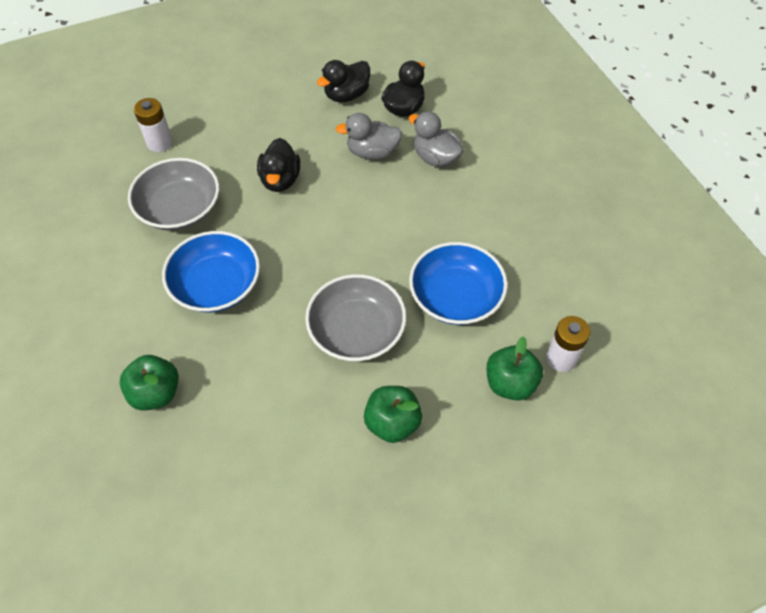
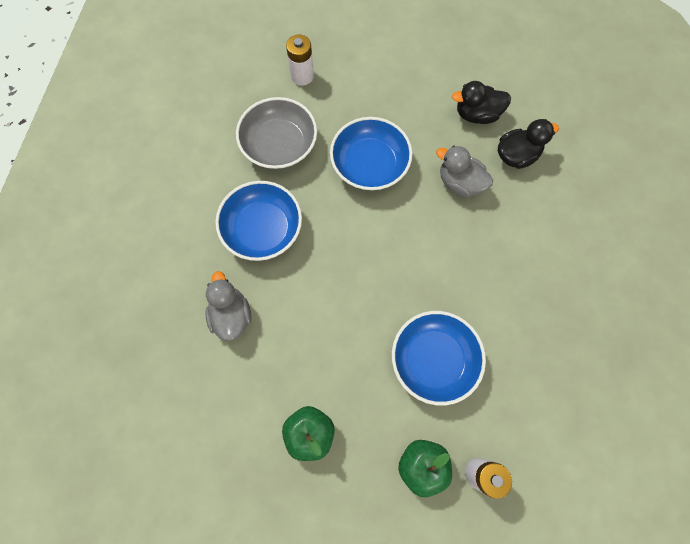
camera: 35 degrees right, 15 degrees up
(156, 393) = (167, 291): green apple -> none
(280, 180) = (369, 164): black duck -> blue bowl
(356, 331) = (337, 337): grey bowl -> none
(435, 158) = (509, 220): grey duck -> grey duck (232, 315)

